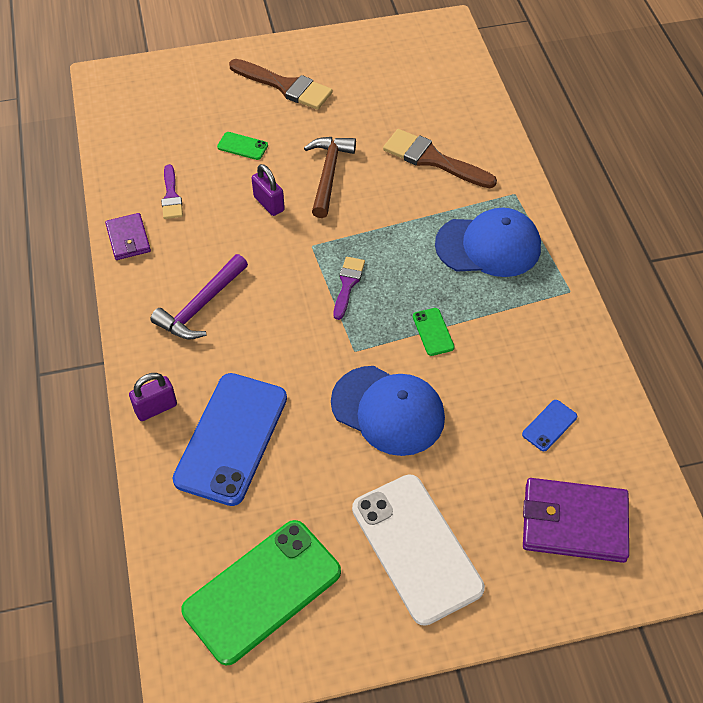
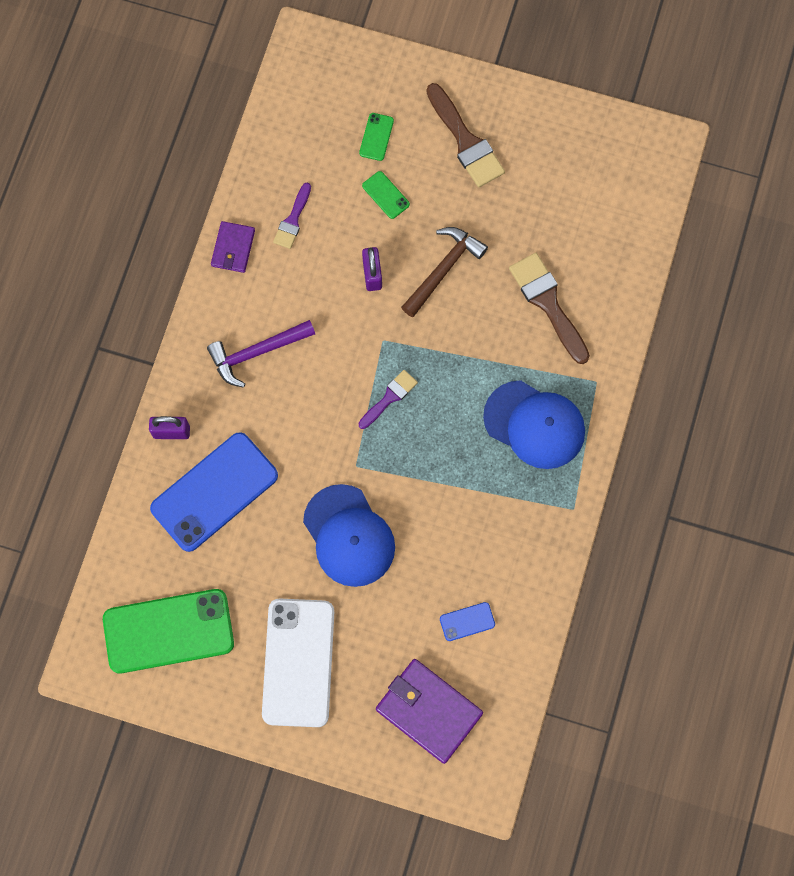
camera: 30 degrees right, 20 degrees up
(433, 332) = (431, 484): green phone -> green phone (376, 137)

